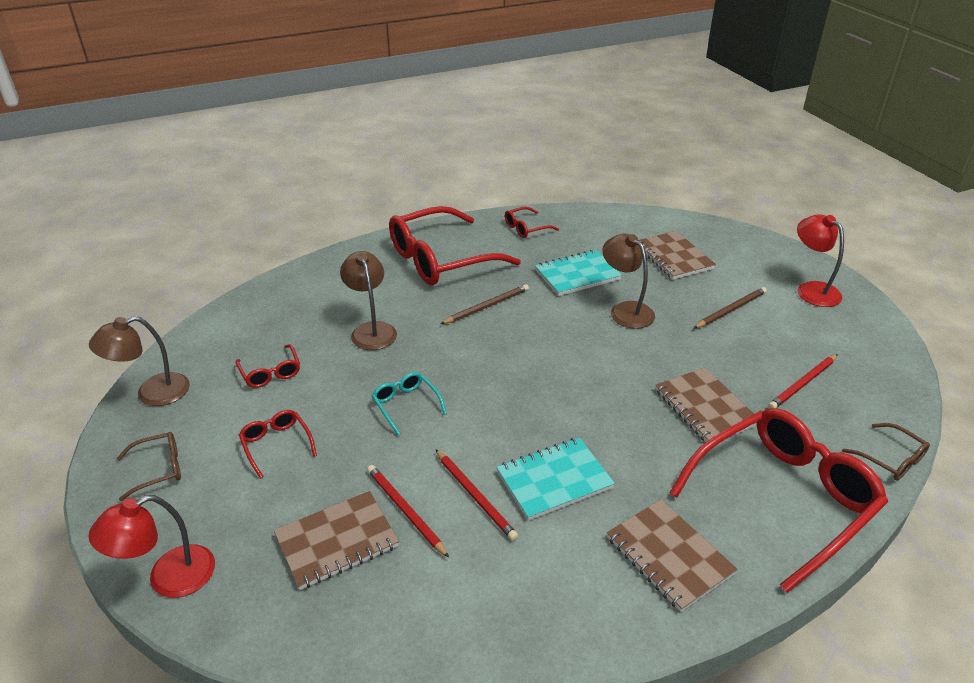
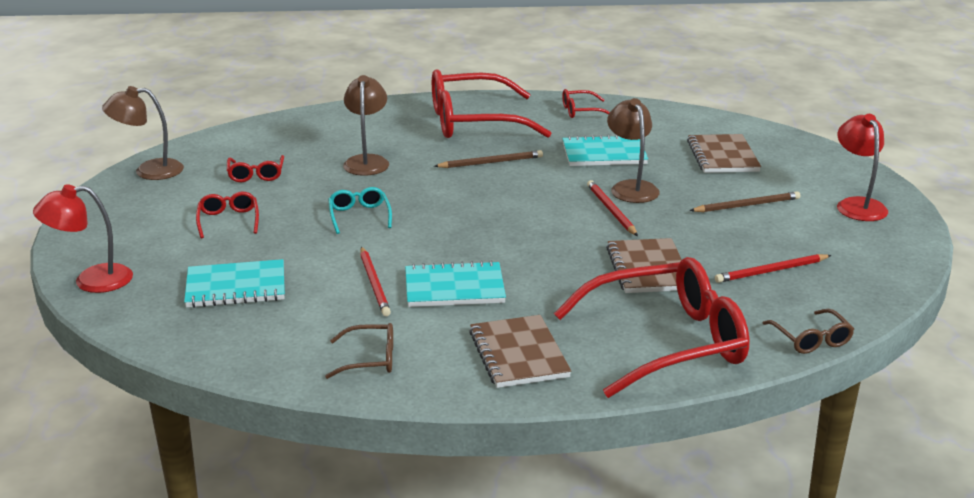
camera: 20 degrees right, 10 degrees down
(158, 469) = (123, 217): brown glasses -> brown glasses (369, 359)
(337, 541) = (236, 287): brown notebook -> turquoise notebook
(405, 511) = (306, 280): red pencil -> red pencil (611, 210)

